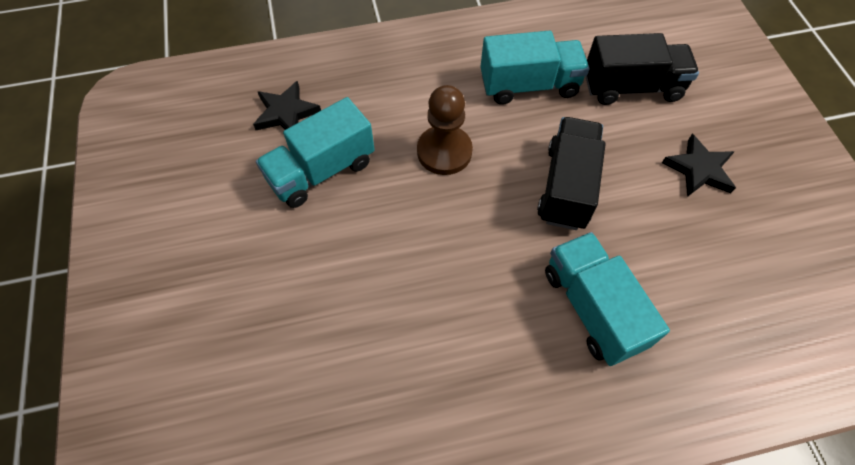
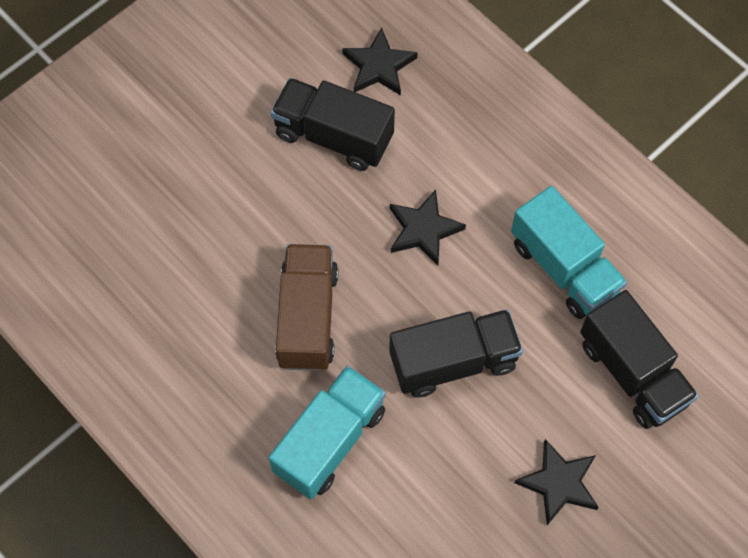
camera: 60 degrees right, 5 degrees up
(321, 171) = (333, 136): turquoise truck -> black truck
(444, 152) = (423, 230): brown pawn -> black star
(470, 269) = (307, 318): none -> brown truck

